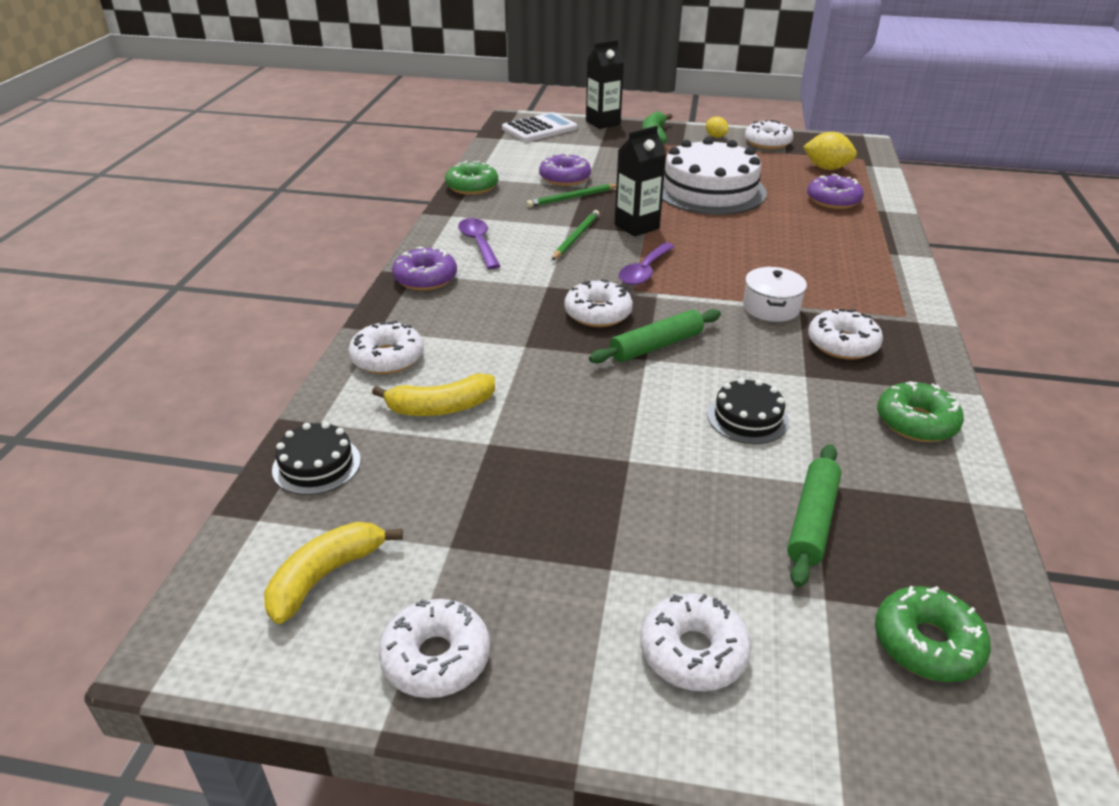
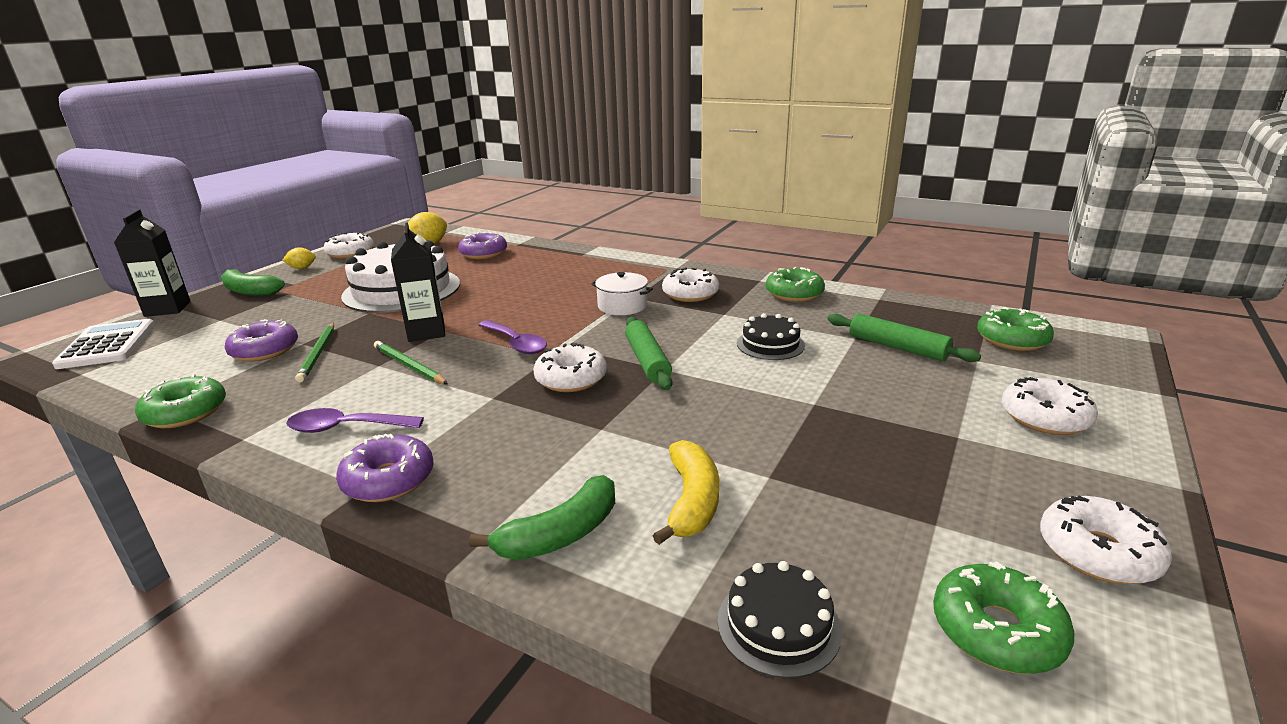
camera: 70 degrees left, 10 degrees down
(325, 576) = (996, 631): yellow banana -> green donut
(387, 358) = (561, 534): white donut -> green banana

